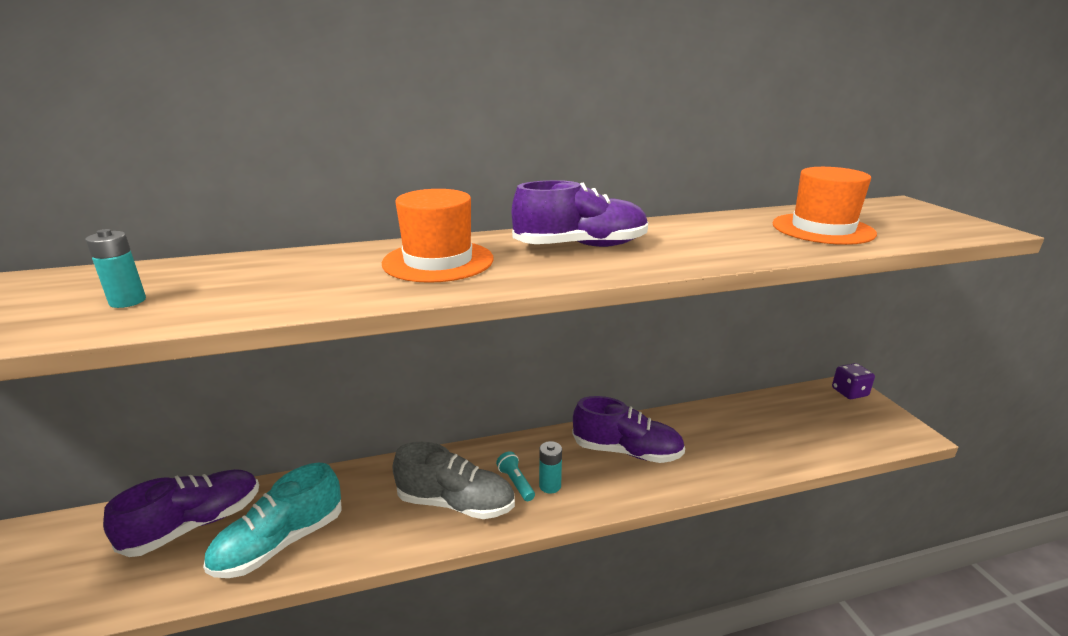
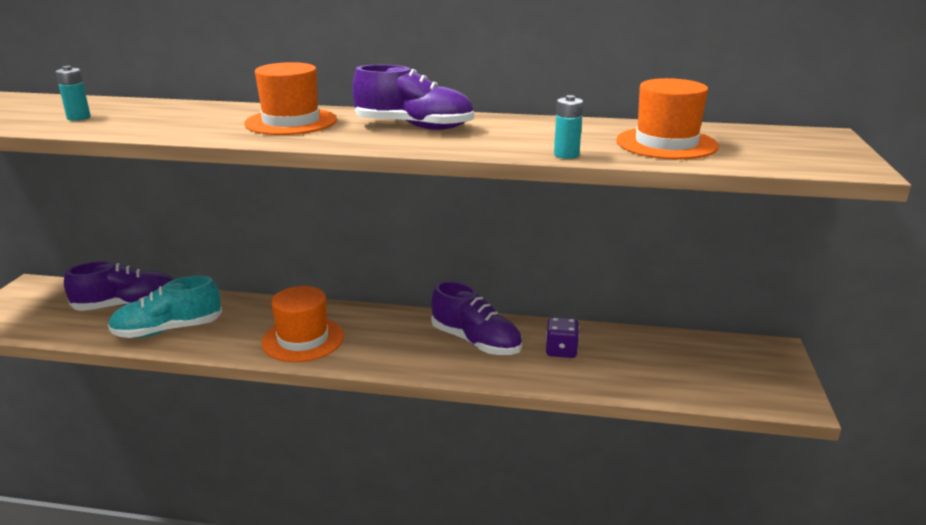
camera: 25 degrees right, 0 degrees up
(456, 503) = (303, 339): grey shoe -> orange hat
(515, 483) = (360, 338): turquoise flashlight -> none
(550, 486) = (385, 348): turquoise battery -> turquoise battery (566, 155)
(849, 392) = (771, 353): purple dice -> purple dice (561, 351)

